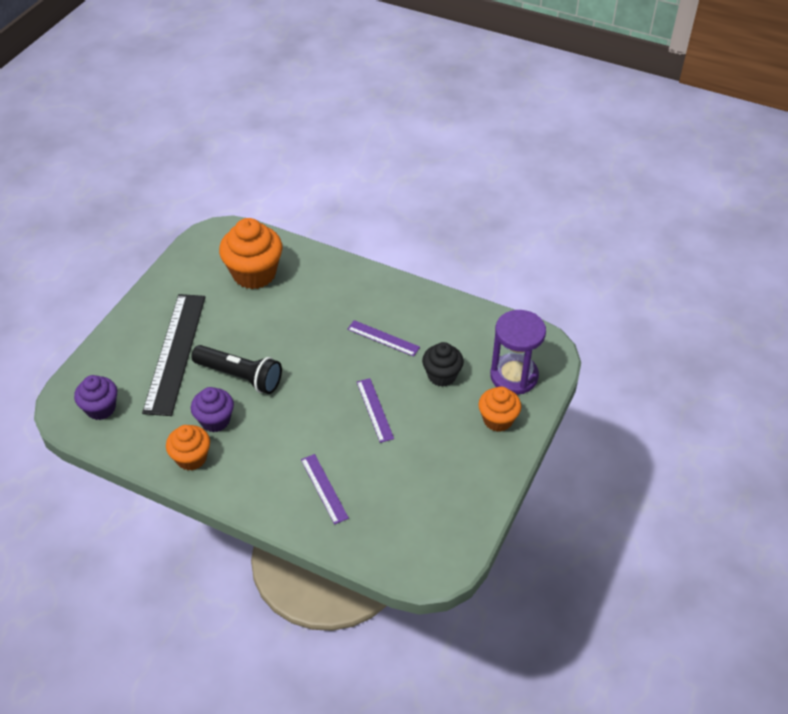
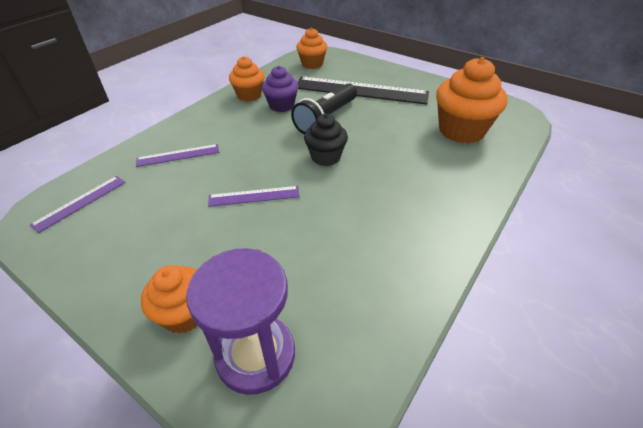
camera: 100 degrees right, 5 degrees down
(101, 408) = (312, 64): purple cupcake -> orange cupcake
(383, 338) = (359, 214): purple ruler -> purple ruler (80, 202)
(442, 375) = (284, 262): black cupcake -> black cupcake (325, 157)

